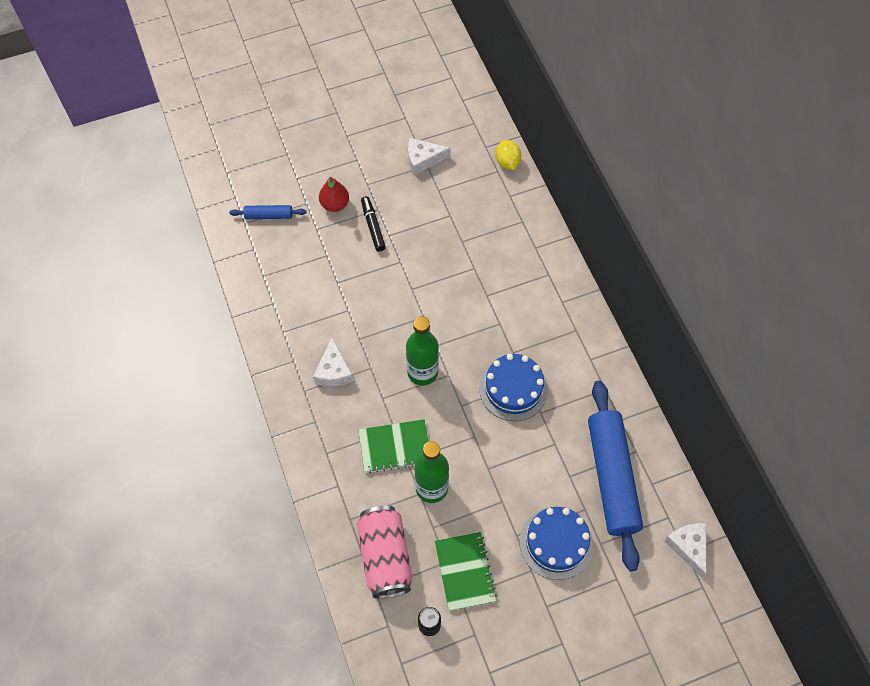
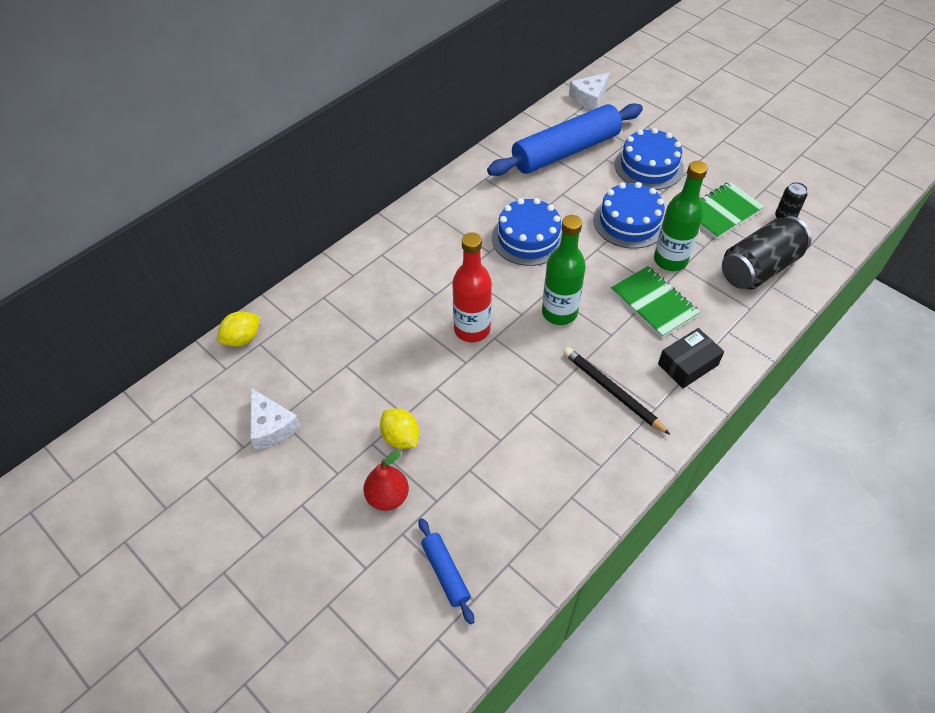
camera: 115 degrees left, 10 degrees down
(326, 436) = (687, 364): none -> black box
(333, 371) = (612, 391): white cheese -> black pencil
(373, 226) = (400, 437): black marker -> yellow lemon
(385, 557) = (759, 268): pink can -> black can
(439, 305) = (472, 329): none -> red bottle
(492, 481) = (629, 222): none -> blue cake

